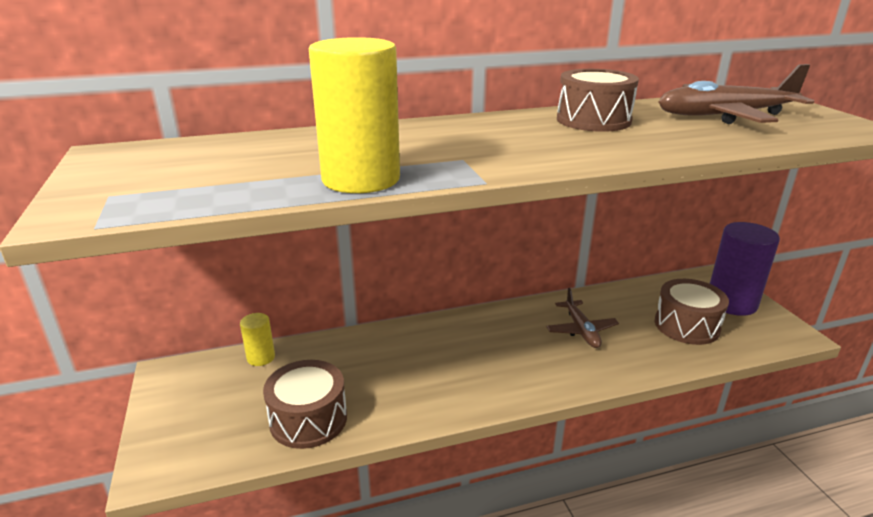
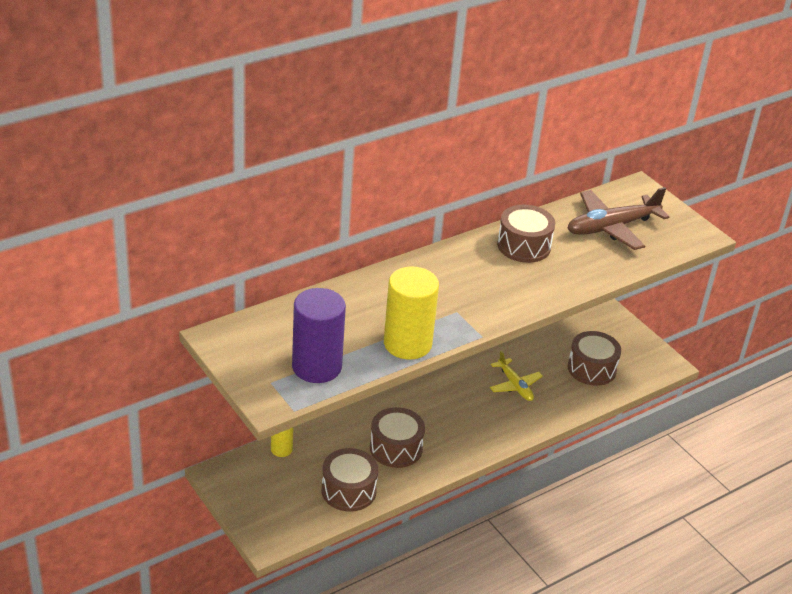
camera: 20 degrees left, 10 degrees up
(399, 377) = (396, 448): none -> brown drum
(581, 330) = (515, 385): brown plane -> yellow plane
(731, 303) = (623, 340): purple cylinder -> purple cylinder (316, 367)

